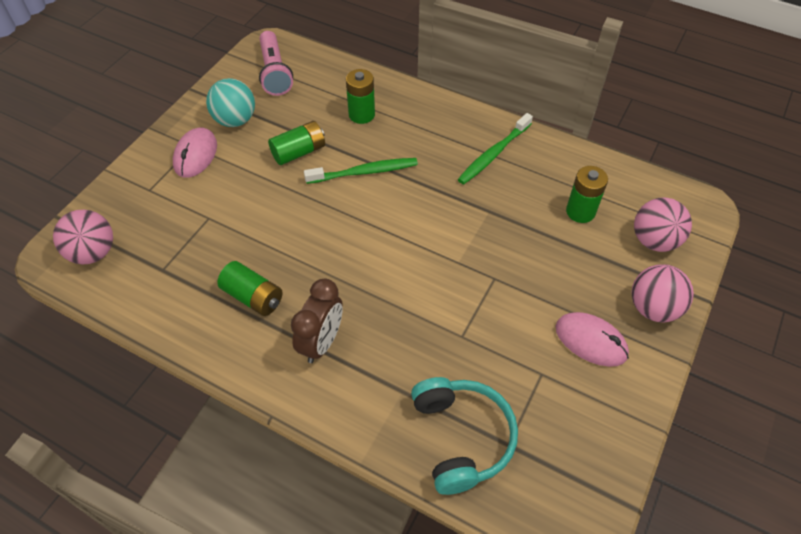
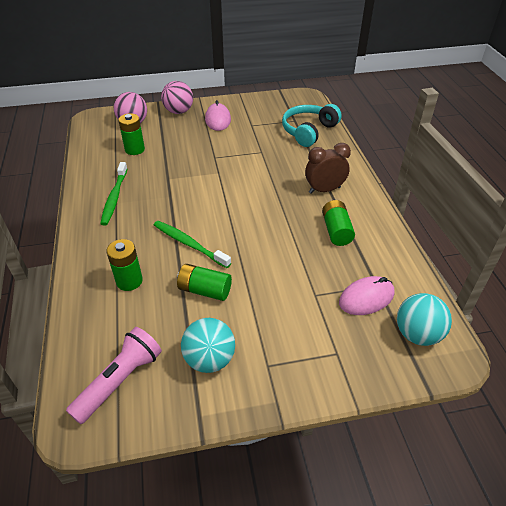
camera: 130 degrees left, 10 degrees down
(93, 252) = (417, 334): pink ball -> turquoise ball
(195, 155) = (274, 353): pink mouse -> pink mouse (366, 298)
(493, 154) = (114, 197): green toothbrush -> green toothbrush turned 90 degrees clockwise

